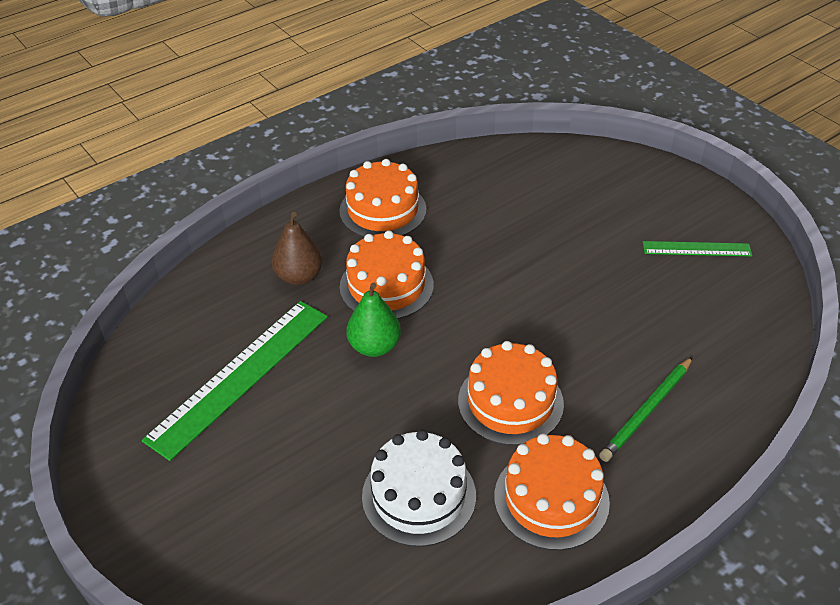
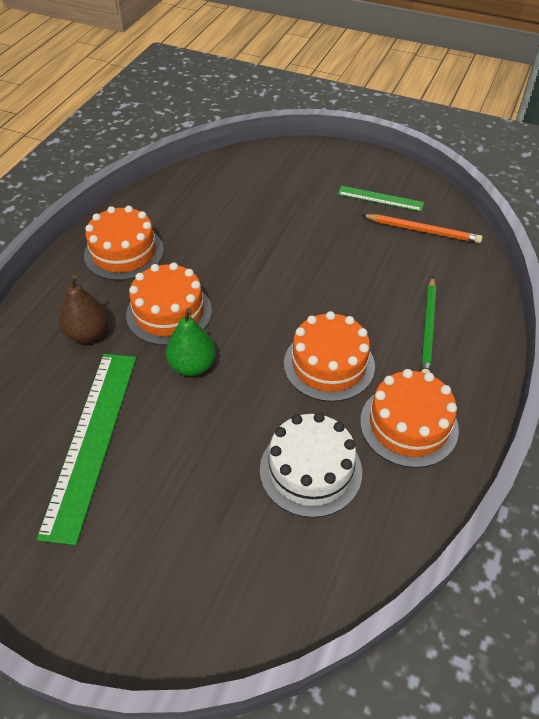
camera: 30 degrees left, 5 degrees up
(696, 249) = (380, 198): green ruler -> green ruler turned 45 degrees clockwise
(721, 302) = (422, 230): none -> orange pencil

